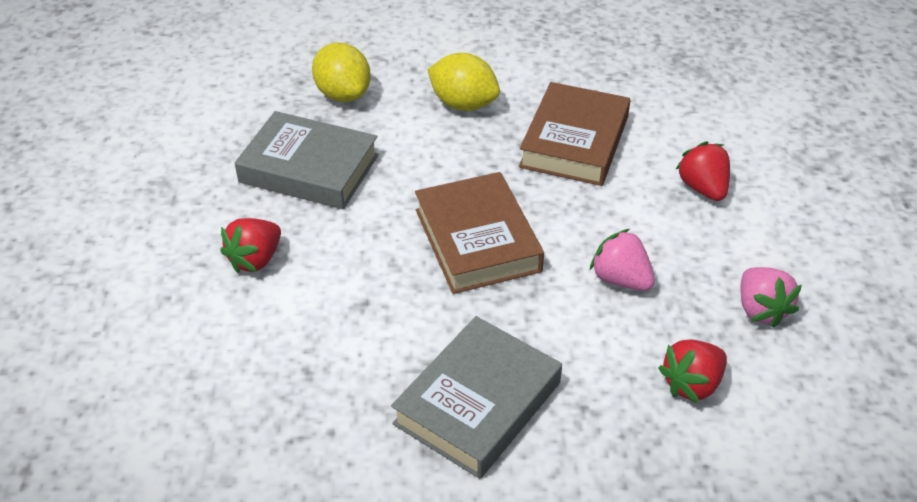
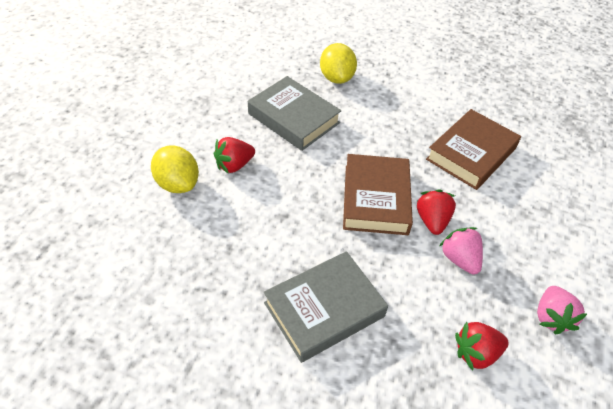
camera: 20 degrees right, 5 degrees up
(463, 104) = (409, 106): yellow lemon -> yellow lemon (177, 183)
(703, 188) = (547, 215): red strawberry -> red strawberry (432, 221)

